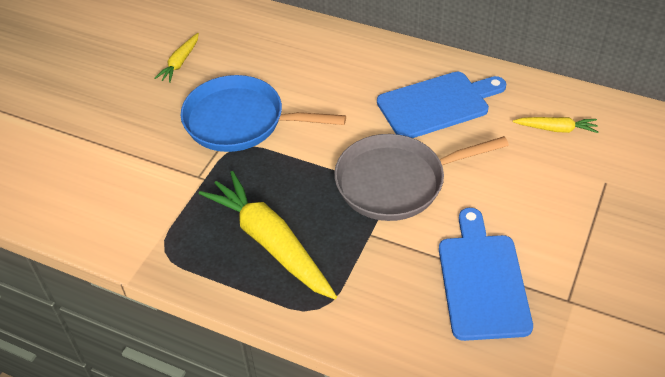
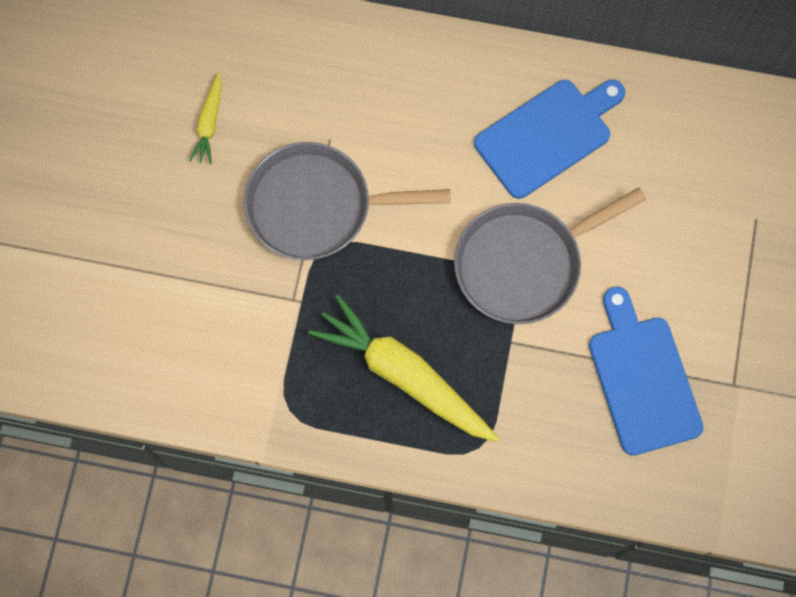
camera: 15 degrees left, 25 degrees up
(240, 121) = (317, 206): blue pan -> grey pan
(556, 129) = (692, 149): yellow carrot -> none

